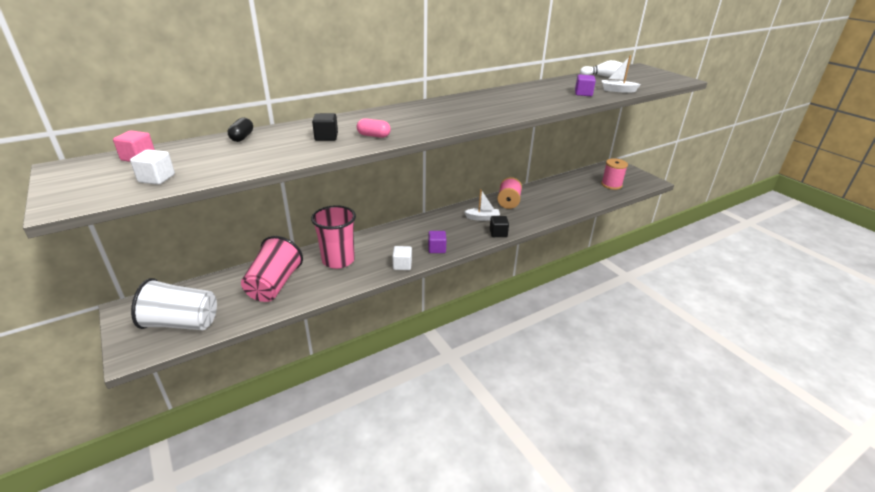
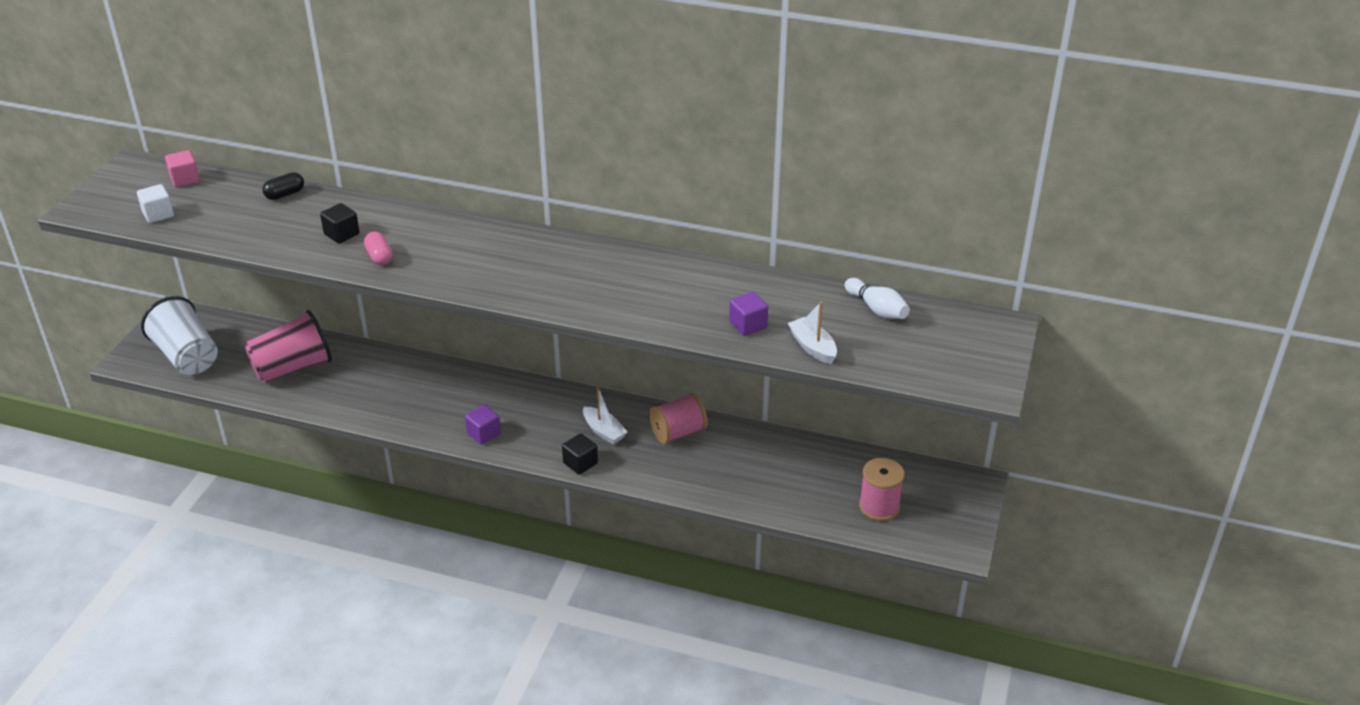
camera: 50 degrees right, 5 degrees up
(338, 260) = (379, 379): pink cup -> none
(402, 265) = (420, 427): white cube -> none

